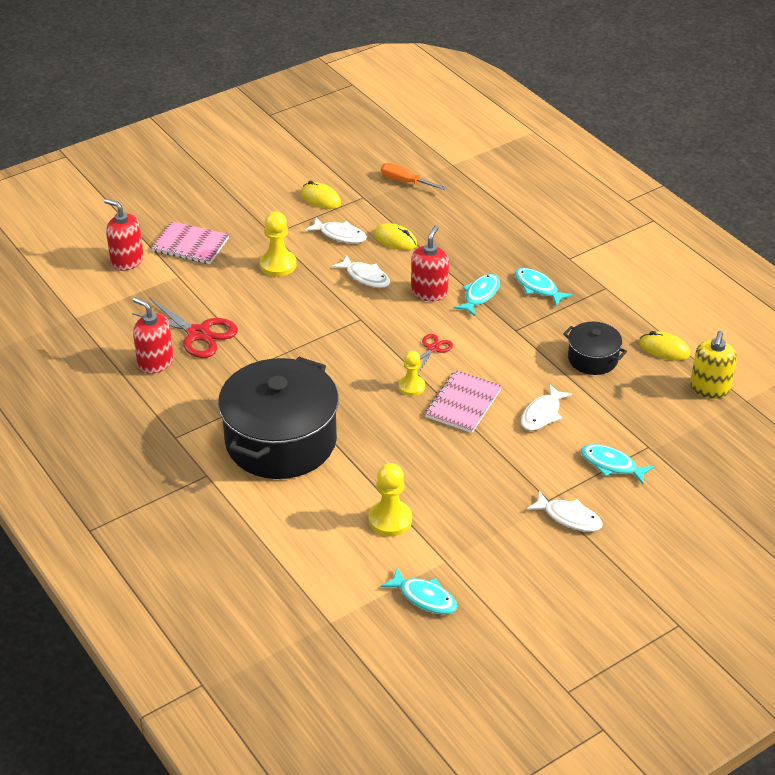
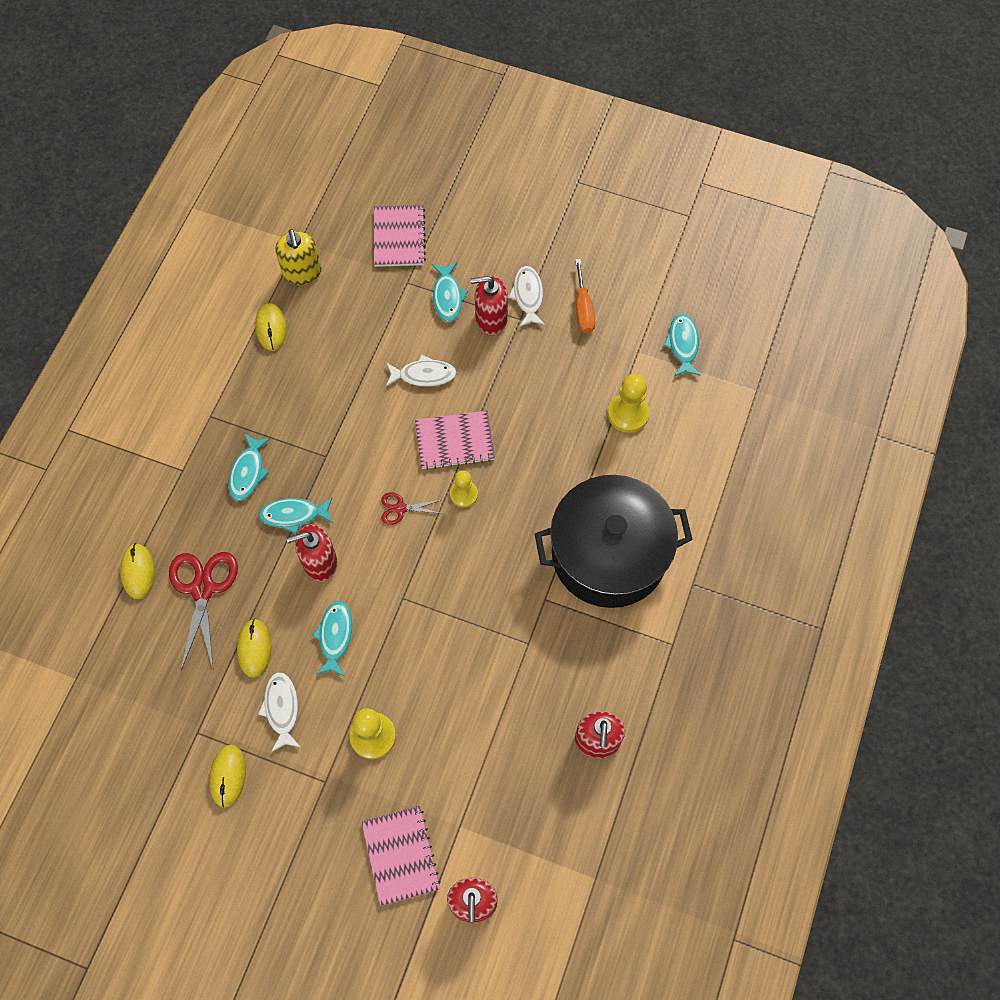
camera: 125 degrees left, 25 degrees up
(198, 334) = (530, 733): red scissors -> red scissors (203, 589)
(365, 277) = (335, 636): white fish -> turquoise fish
(405, 182) = (141, 706): orange screwdriver -> orange screwdriver (583, 309)
(504, 212) = (138, 572): none -> yellow mouse
(564, 481) = (491, 319): none -> red soap dispenser
(592, 359) = (323, 375): black pot -> none
(704, 464) = (399, 237): none -> pink notebook
(709, 388) = (302, 272): yellow soap dispenser -> yellow soap dispenser turned 90 degrees clockwise

